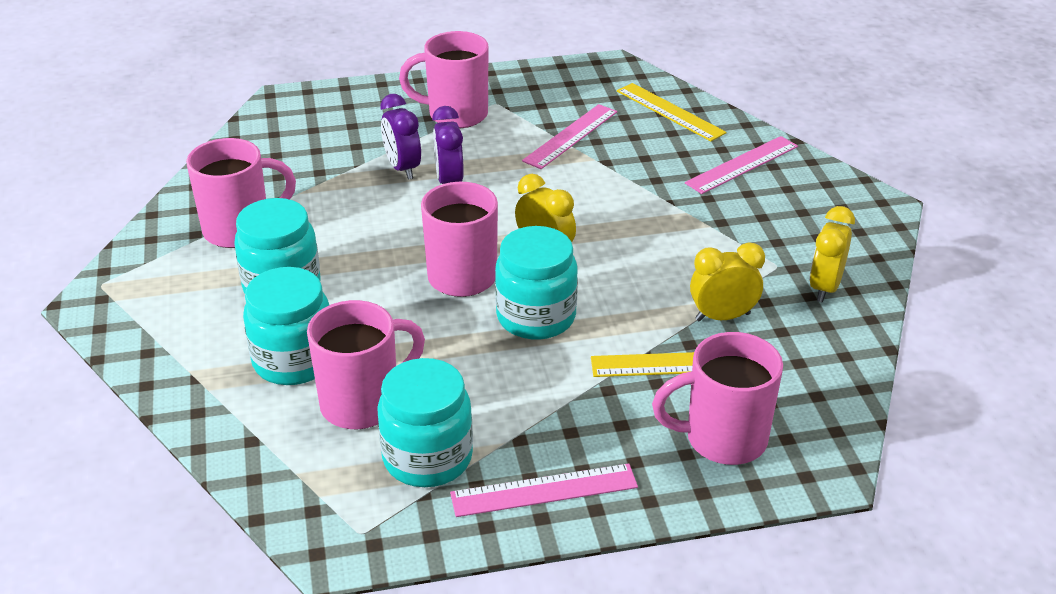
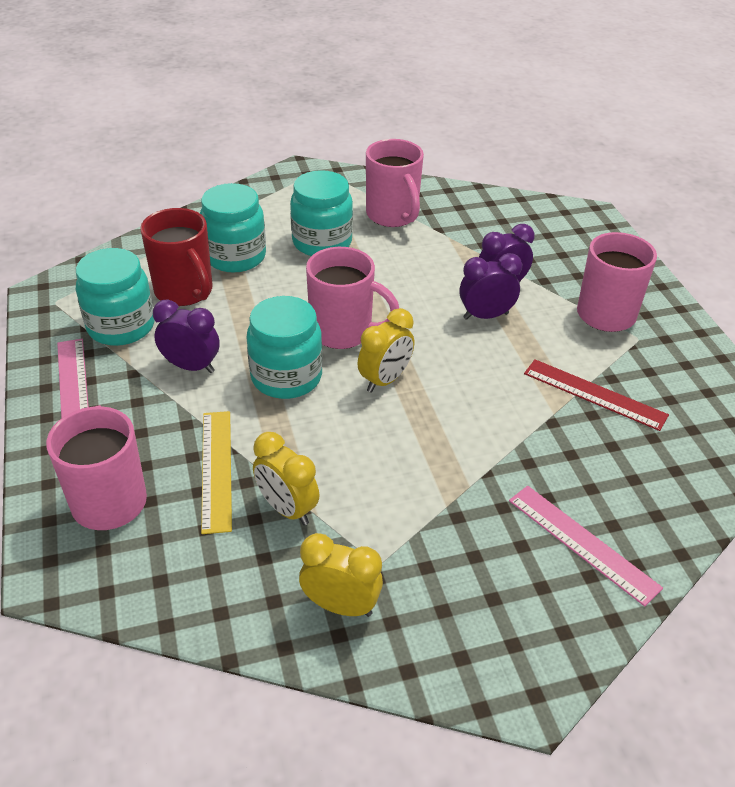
camera: 85 degrees right, 5 degrees up
(363, 403) = (185, 292): pink mug -> red mug
(512, 390) = (191, 366): none -> purple clock
(570, 136) = (594, 394): pink ruler -> red ruler
(670, 112) = (680, 478): yellow ruler -> none
(722, 317) = (287, 509): yellow clock -> yellow clock turned 150 degrees clockwise

